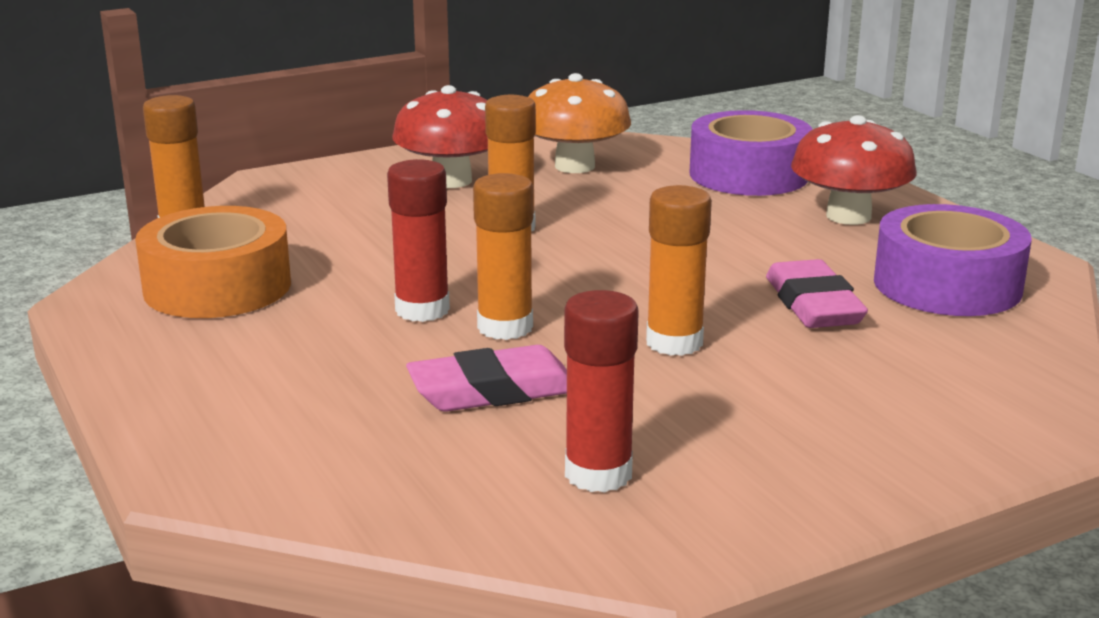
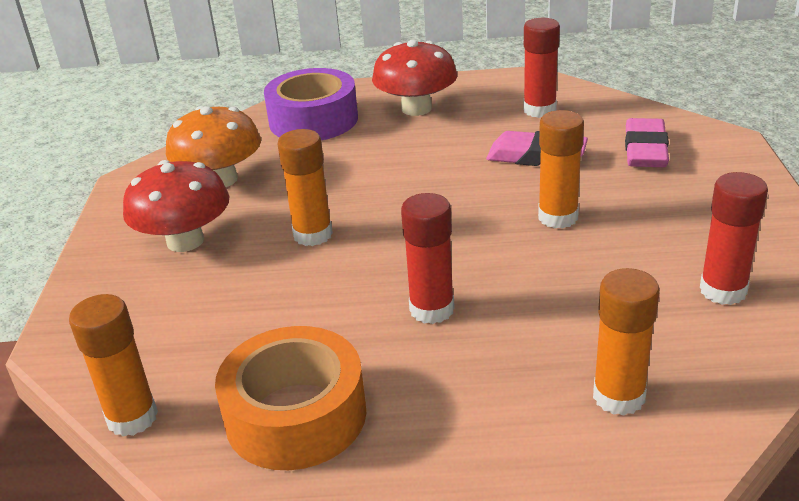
camera: 60 degrees left, 10 degrees up
(493, 391) = (587, 306): pink eraser -> pink eraser (645, 150)
(505, 327) = (489, 278): orange glue stick -> orange glue stick (618, 396)
(947, 285) = (539, 110): purple tape -> red glue stick

